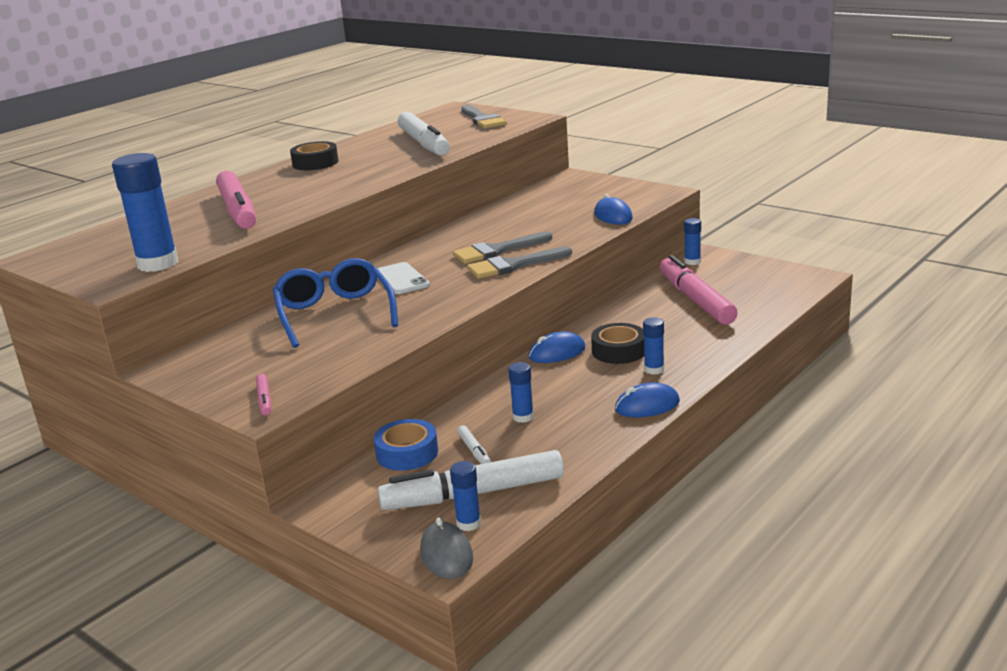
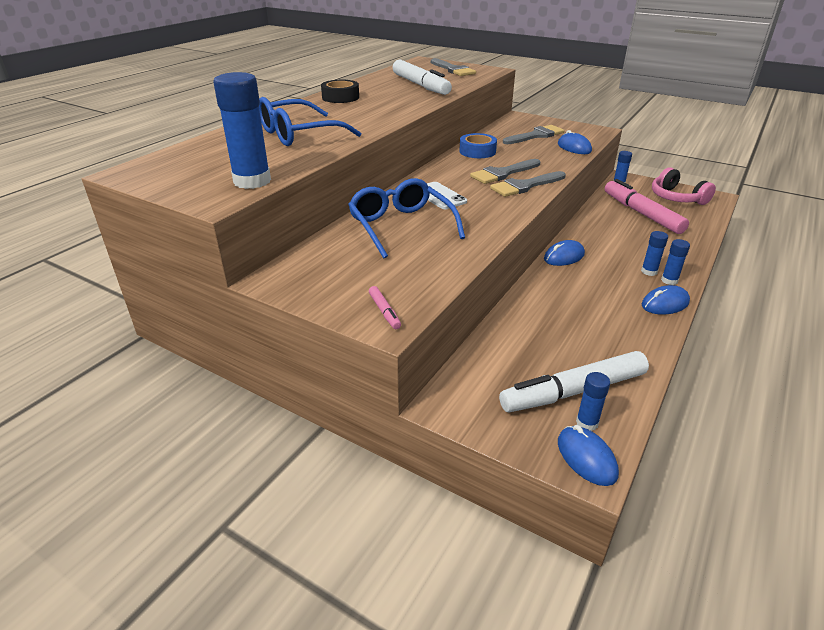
camera: 10 degrees left, 10 degrees up
(238, 210) = (298, 134): pink marker -> blue glasses
(407, 453) = (493, 350): blue tape -> blue tape (477, 151)
(446, 554) = (586, 458): grey mouse -> blue mouse
(474, 451) = (549, 347): white marker -> none
(523, 417) = (571, 315): blue glue stick -> blue glue stick (669, 280)
(575, 201) = (536, 135): none -> grey brush
(619, 351) = (611, 255): black tape -> none
(759, 279) = (676, 198): none -> pink headphones

